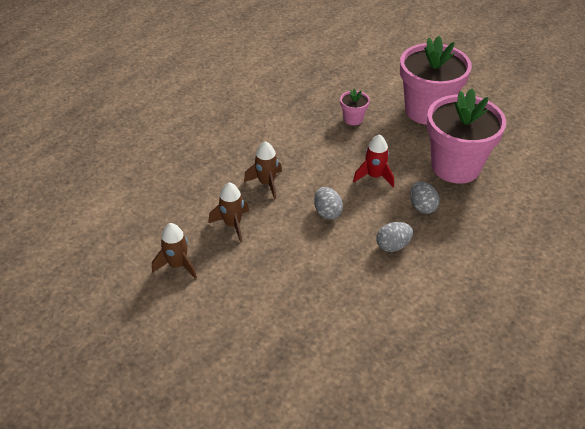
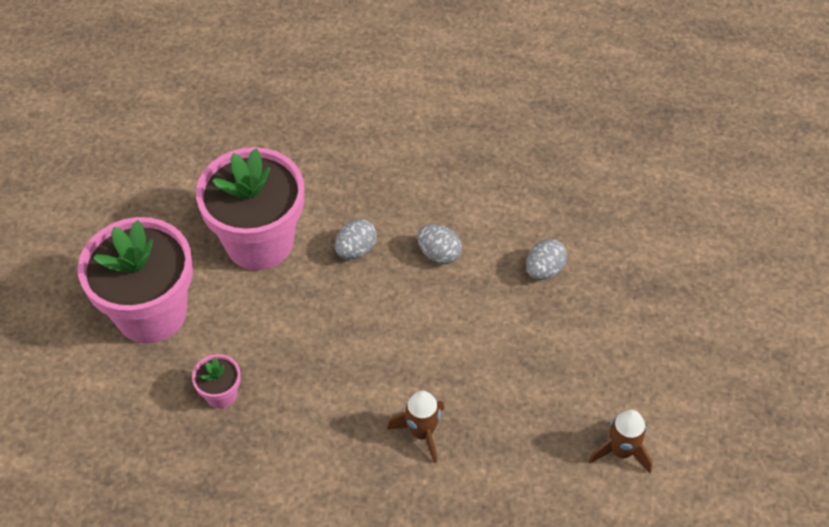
camera: 120 degrees left, 10 degrees up
(232, 224) = (518, 430): brown rocket -> none
(327, 212) = (429, 339): grey egg -> grey egg (544, 270)
(374, 176) = (331, 318): red rocket -> none

